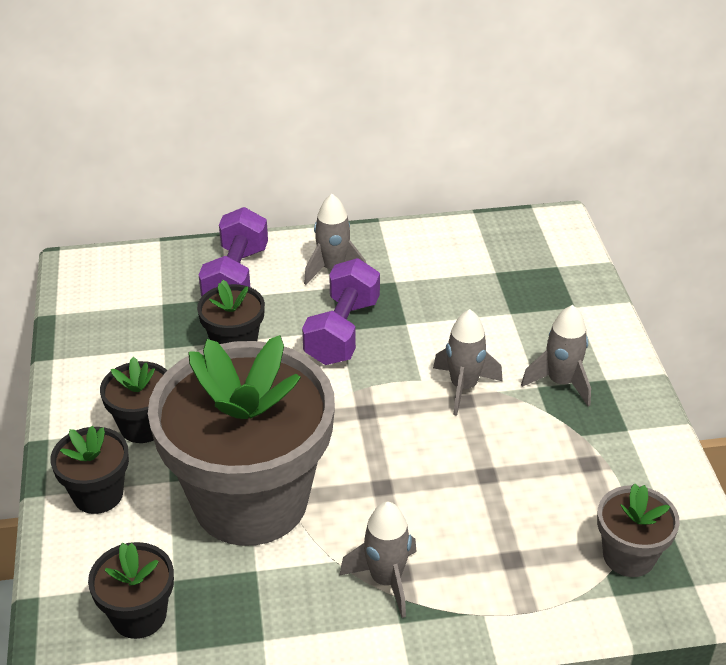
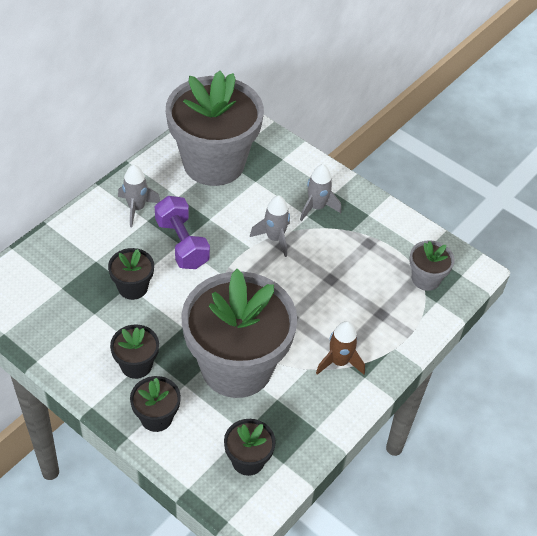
camera: 45 degrees left, 10 degrees up
(236, 277) = (87, 245): purple dumbbell -> none
(386, 580) = (339, 362): grey rocket -> brown rocket
(478, 268) = (213, 163): none -> grey flower pot

